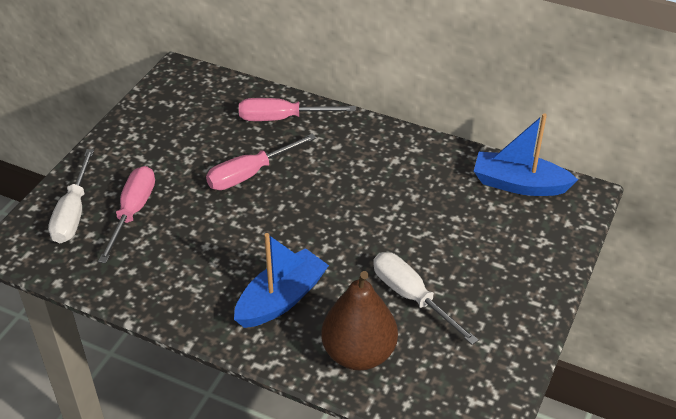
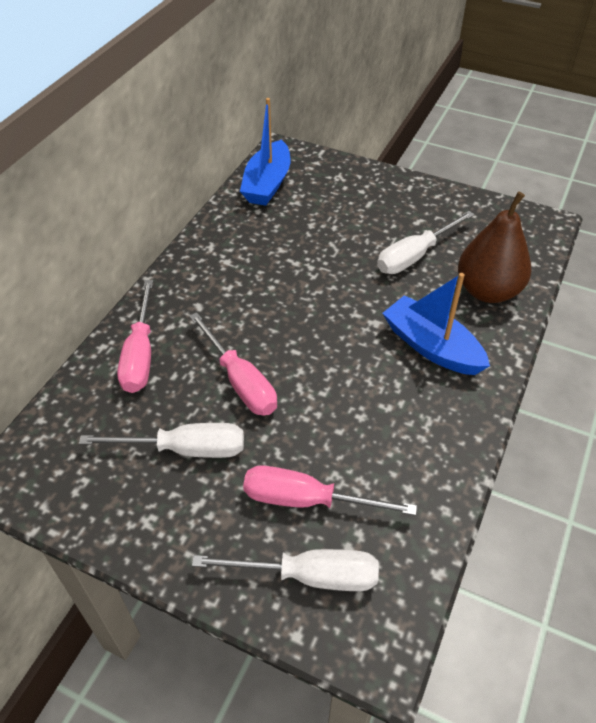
camera: 90 degrees left, 5 degrees up
(188, 148) = (185, 449): none -> white screwdriver

